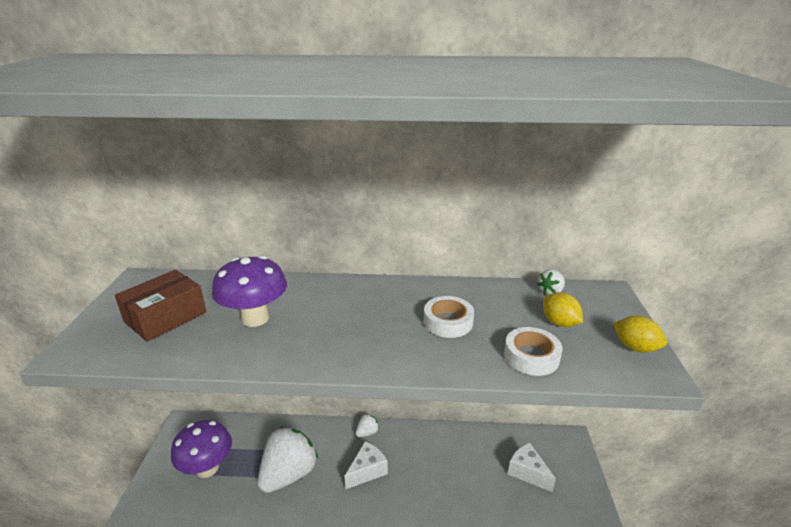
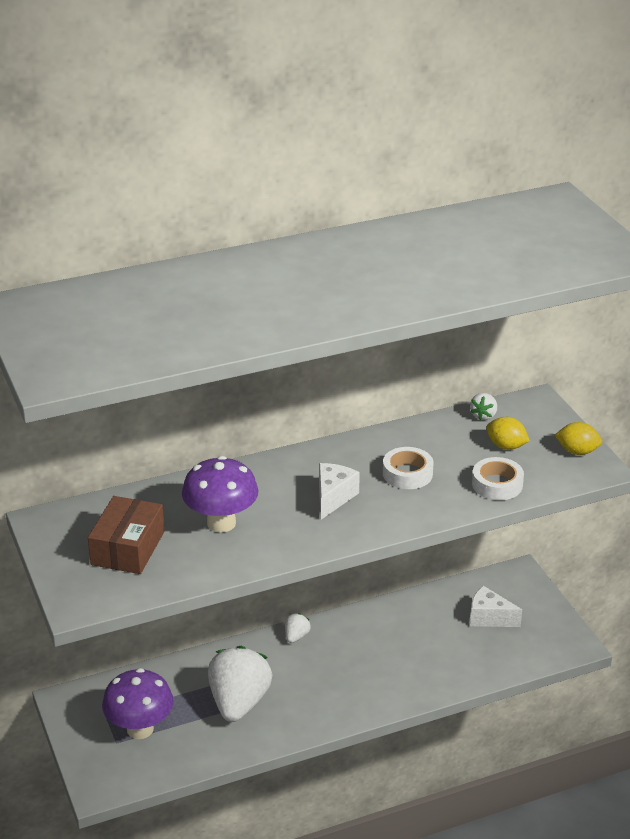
camera: 25 degrees left, 5 degrees up
(367, 471) = (323, 671): white cheese -> white cheese (333, 497)

